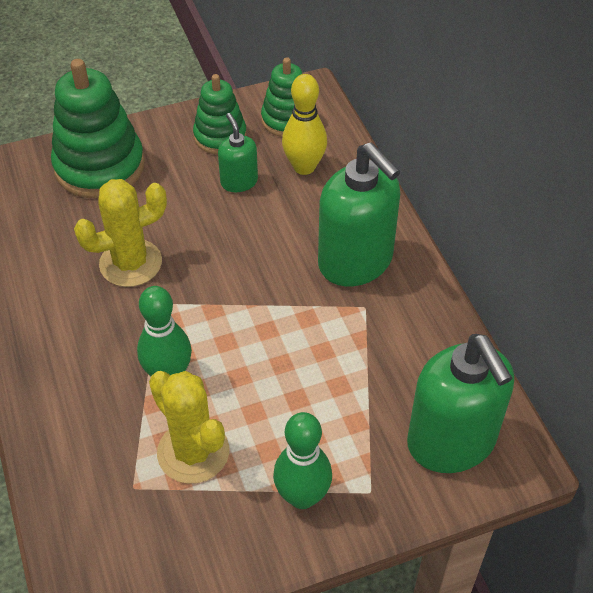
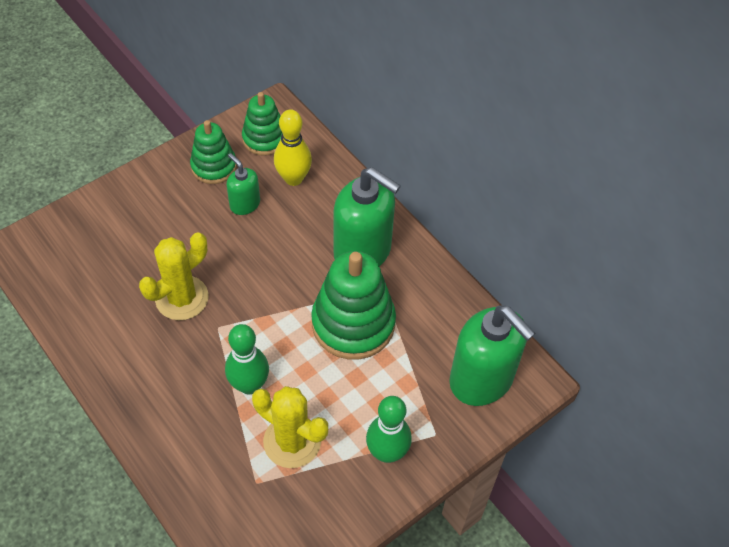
camera: 20 degrees left, 5 degrees up
(99, 166) = (121, 218): green stacking toy -> green stacking toy (353, 323)

